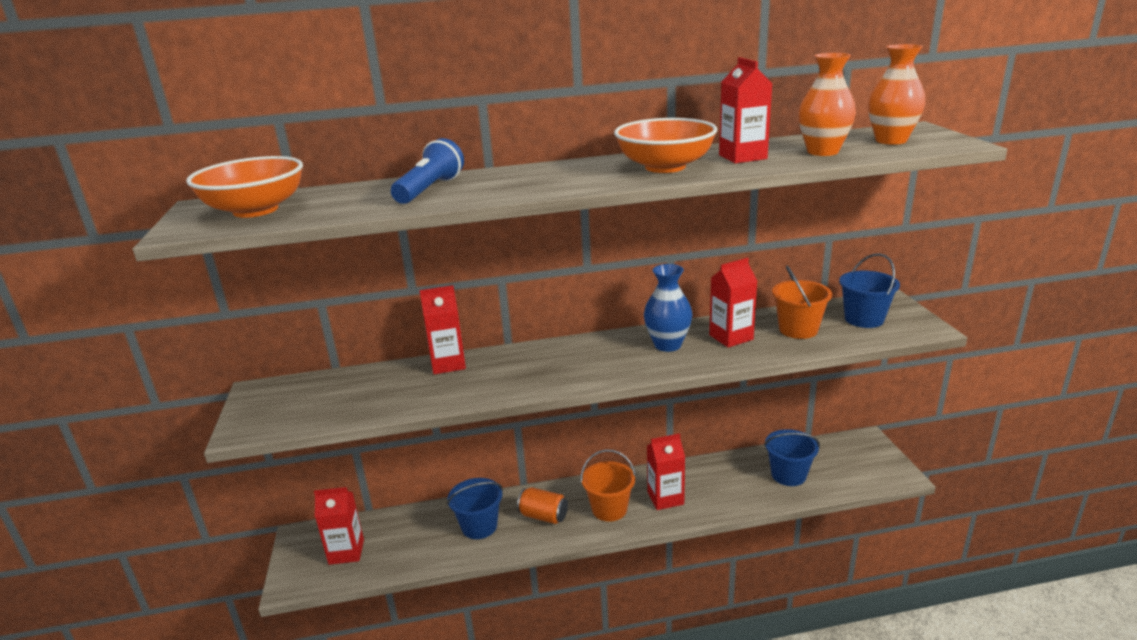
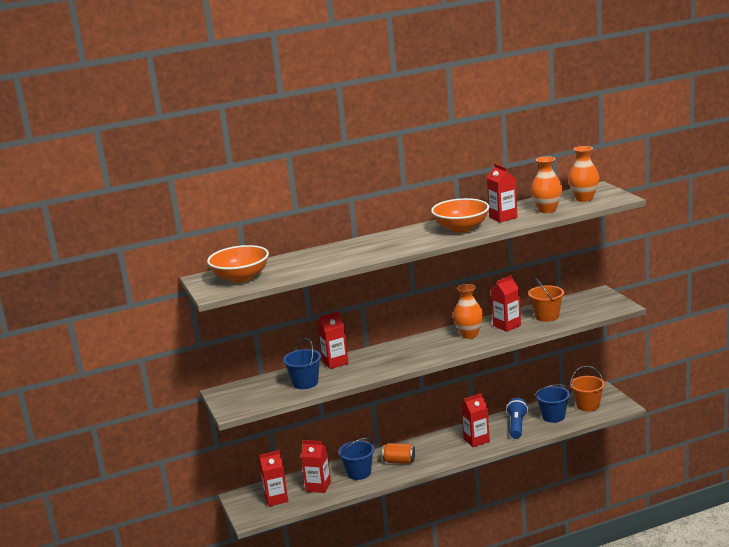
camera: 10 degrees left, 5 degrees down
(413, 540) = (318, 486): none -> red carton
(430, 189) = (333, 255): blue flashlight -> blue flashlight (517, 426)
(609, 509) = (441, 451): orange bucket -> orange bucket (588, 405)
(667, 345) = (469, 335): blue vase -> orange vase
(864, 319) = (585, 305): blue bucket -> blue bucket (305, 383)

